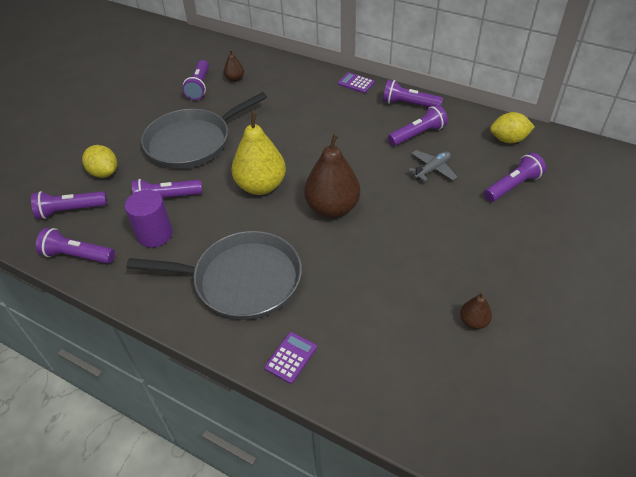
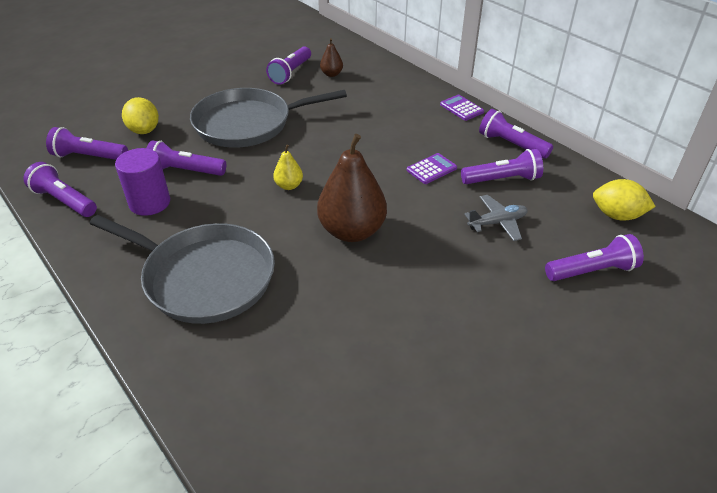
camera: 20 degrees right, 5 degrees down
(261, 186) = (289, 186): yellow pear -> yellow pear, size x0.47
(291, 357) = (199, 381): purple calculator -> purple calculator (431, 169)
(473, 321) = (443, 419): brown pear -> none

